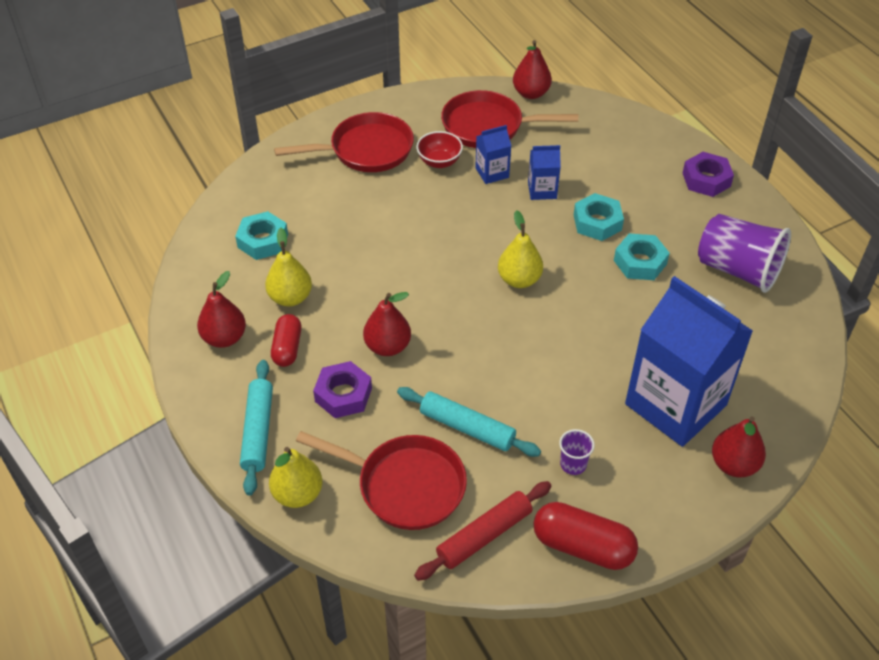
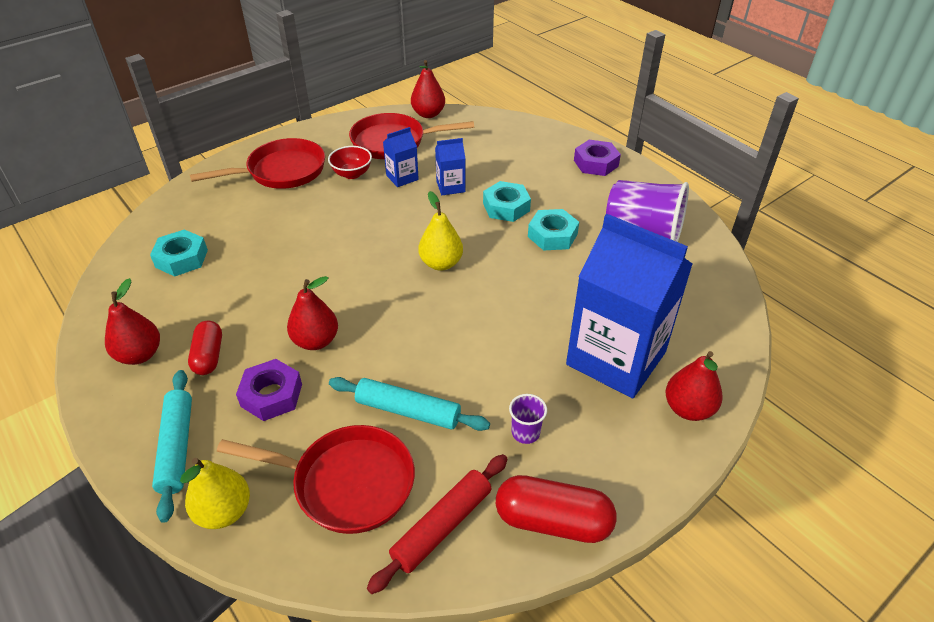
camera: 10 degrees left, 5 degrees down
(290, 297) = (211, 307): yellow pear -> none

